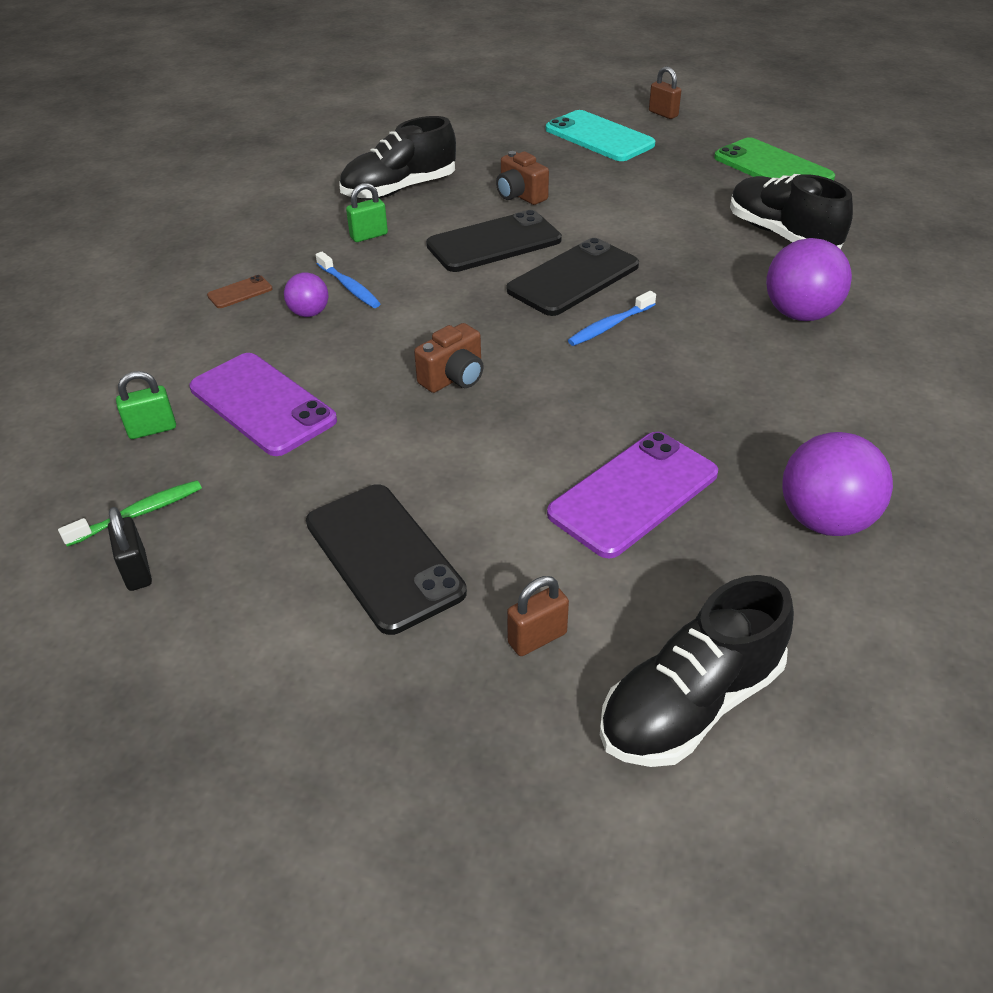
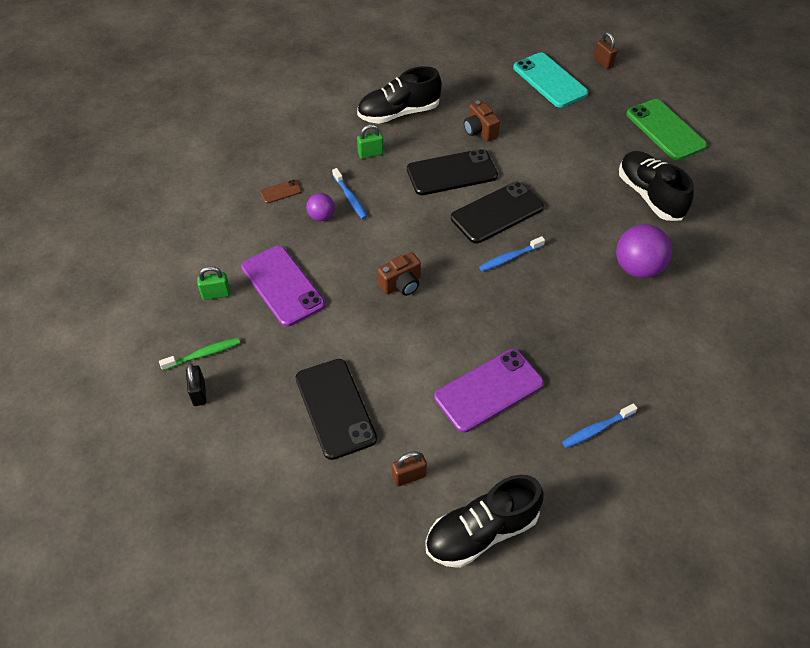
camera: 10 degrees right, 10 degrees up
(824, 520) = (596, 429): purple ball -> blue toothbrush

